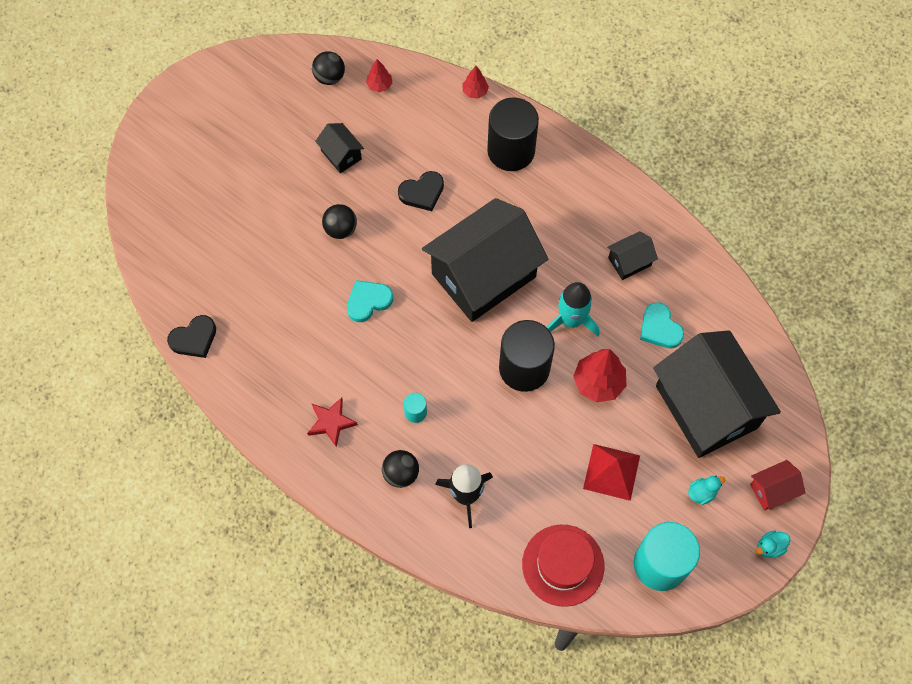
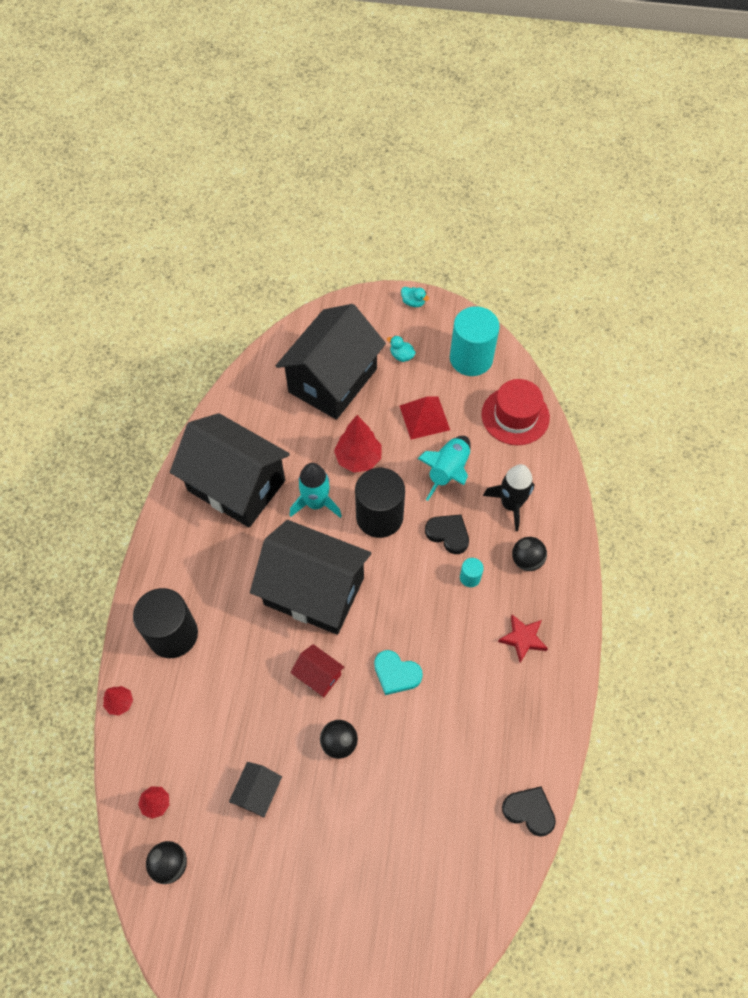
camera: 120 degrees left, 5 degrees down
(422, 192) = (259, 689): black heart -> black heart (448, 534)
(536, 458) = (448, 471): none -> turquoise rocket
(629, 262) = (236, 485): black house -> black house, size x2.39
(660, 328) = (285, 438): turquoise heart -> none
(772, 490) = (370, 316): red house -> red house (318, 675)

